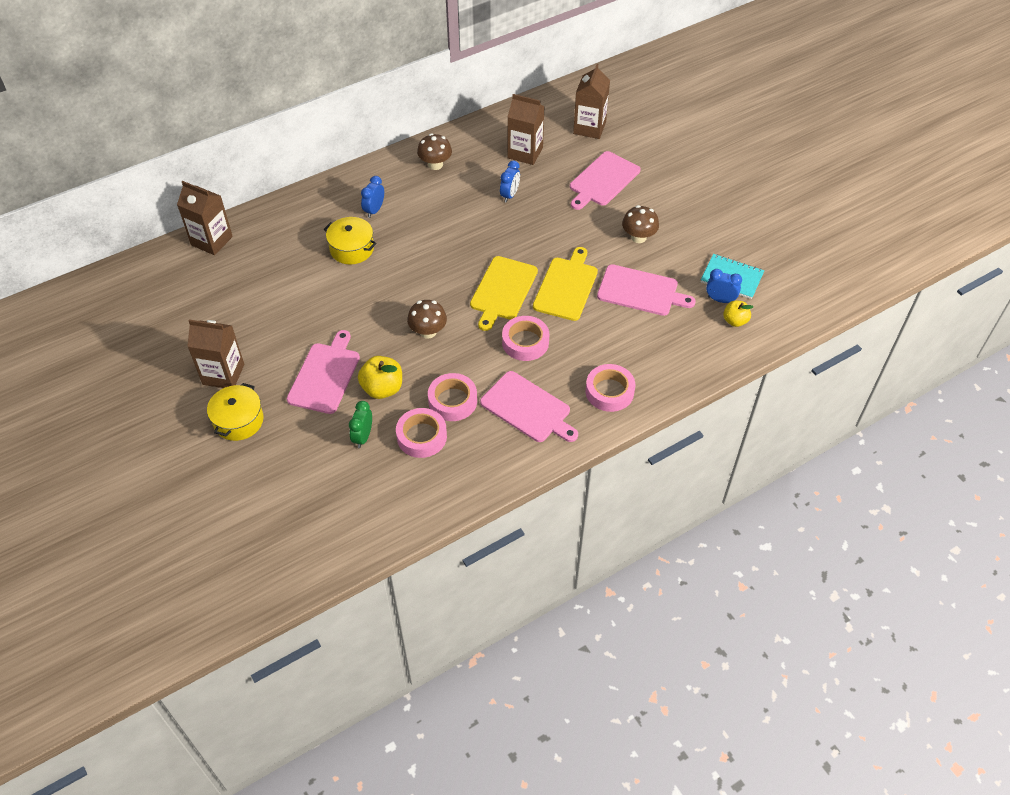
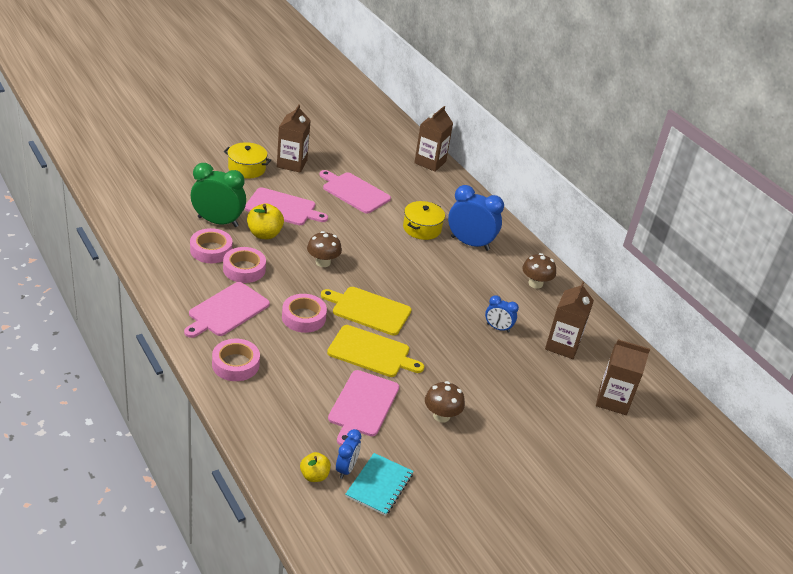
camera: 85 degrees right, 15 degrees down
(363, 437) = (218, 222): green clock -> green clock, size x1.86
(374, 210) = (470, 243): blue clock -> blue clock, size x1.86
(603, 180) = (527, 399): pink cutting board -> pink cutting board (354, 192)

